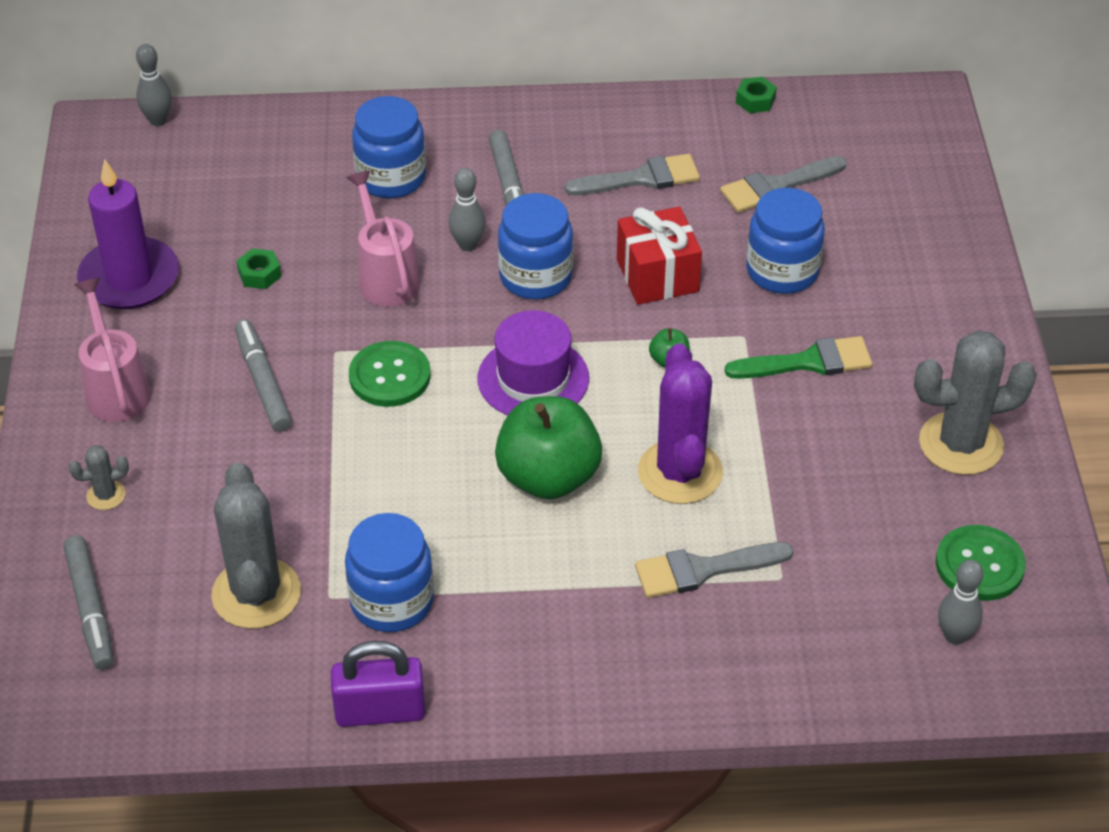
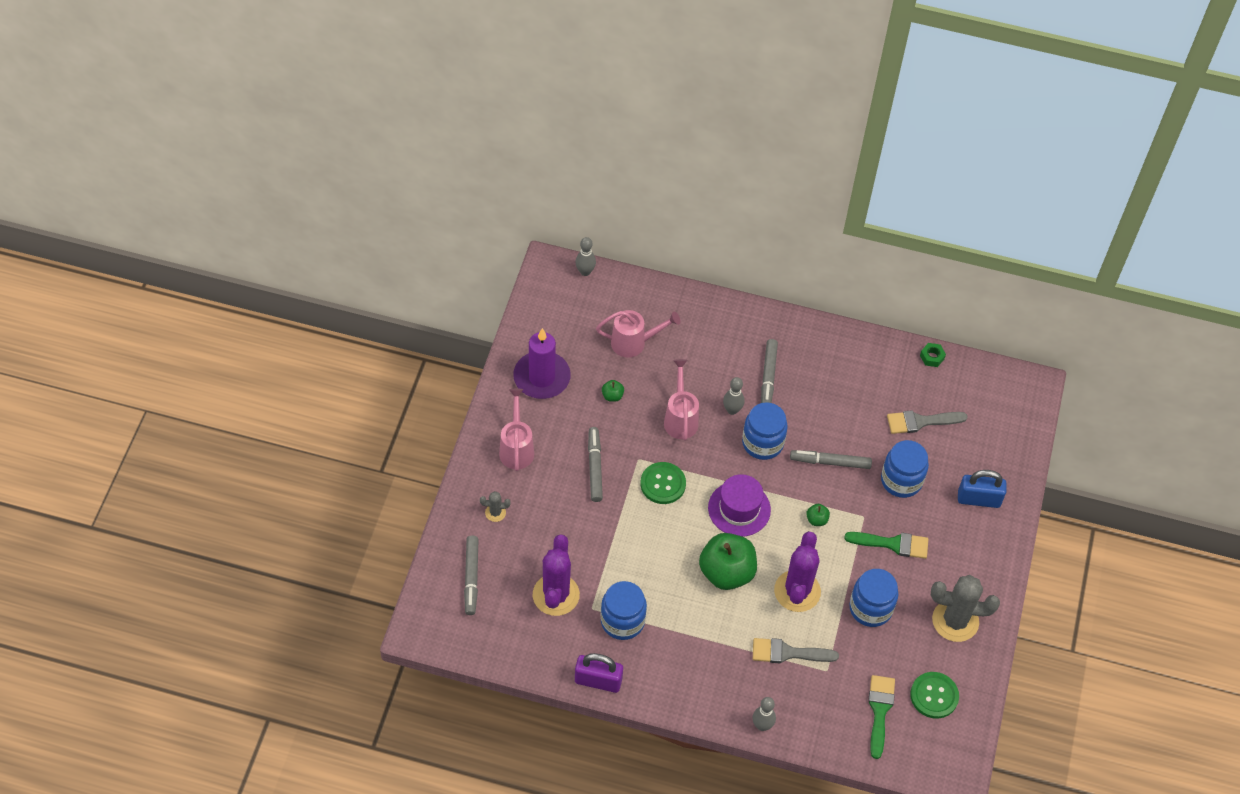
camera: 15 degrees right, 10 degrees up
(256, 593) = (556, 595): grey cactus -> purple cactus
(259, 274) = (612, 396): green nut -> green apple
(271, 194) = (633, 343): none -> pink watering can
(391, 178) = (704, 351): blue jar -> blue jar (870, 608)
(641, 178) = (845, 393): grey brush -> none
(657, 275) = (830, 462): red gift -> grey marker
(899, 615) = (880, 711): none -> green brush
(915, 265) = (978, 499): none -> blue padlock
(955, 636) = (903, 732): grey bowling pin -> grey bowling pin (762, 725)

